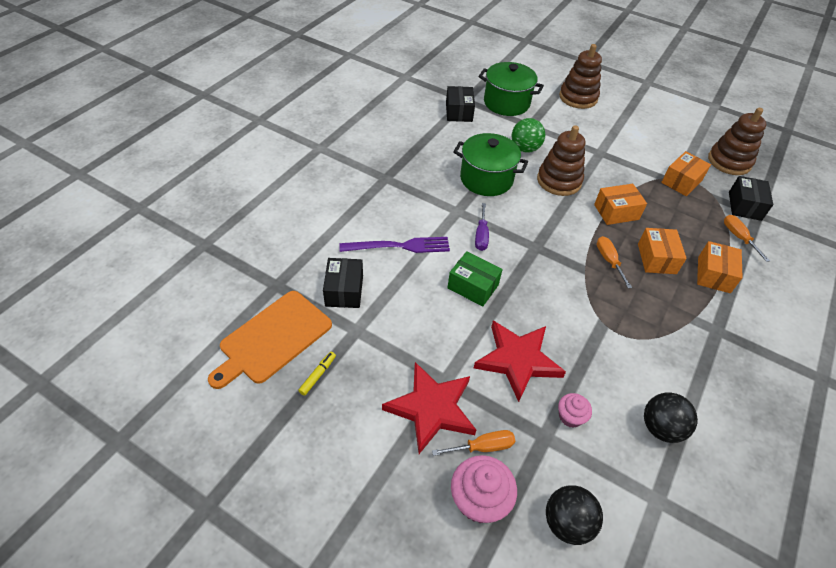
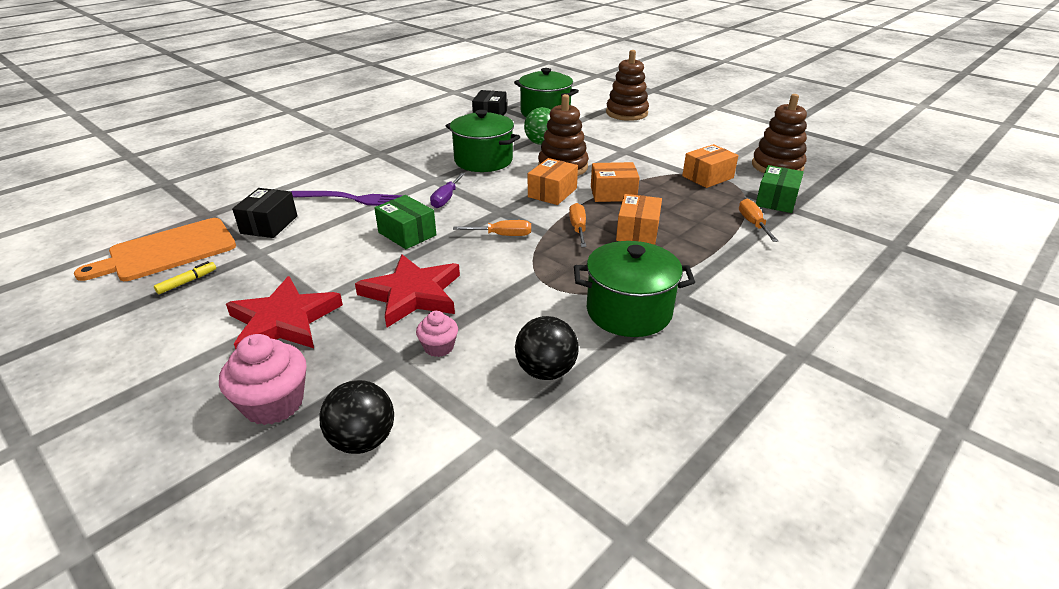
camera: 15 degrees right, 15 degrees down
(483, 447) = (315, 359): orange screwdriver -> orange screwdriver (502, 235)
(690, 353) = (629, 311): none -> green pot
(714, 275) = (702, 250): orange box -> orange box (552, 192)
(744, 206) = (776, 200): black box -> green box

